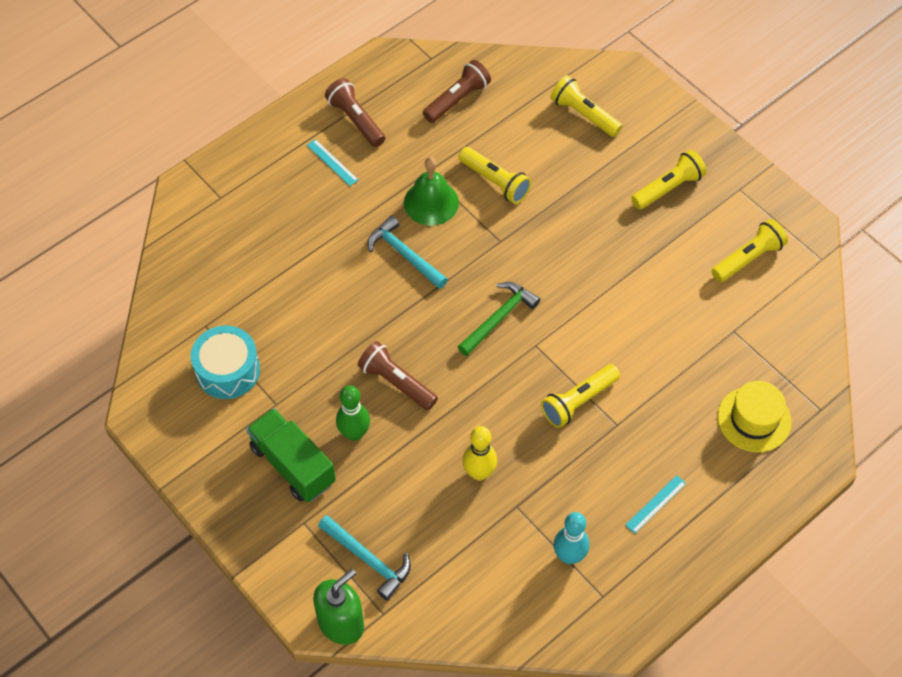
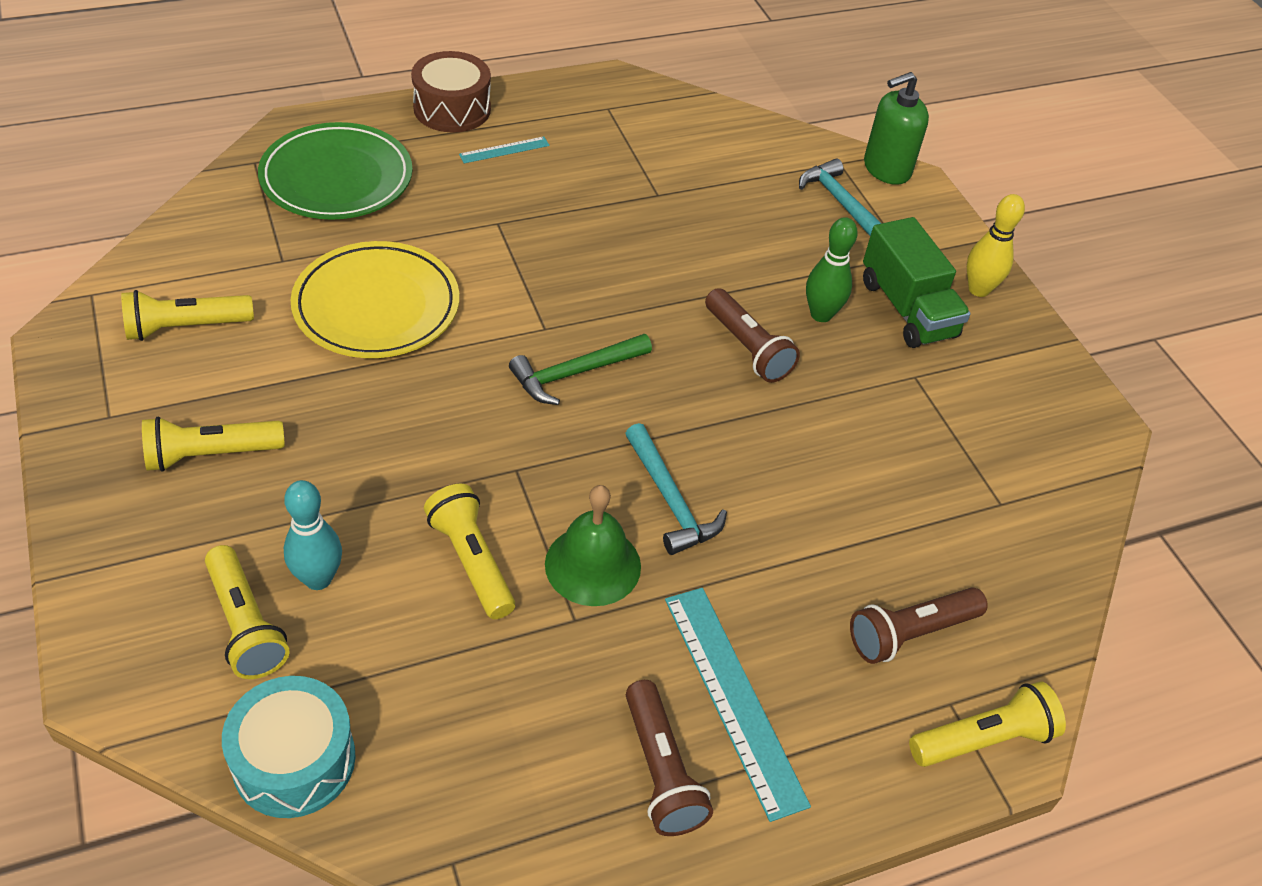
camera: 165 degrees left, 10 degrees down
(228, 370) = (975, 435): turquoise drum -> turquoise drum (294, 760)
(332, 162) = (733, 698): turquoise ruler -> turquoise ruler, size x2.00
(457, 99) = (450, 742): brown flashlight -> brown flashlight (910, 633)
(479, 473) = (685, 233): yellow bowling pin -> yellow bowling pin (978, 289)
(569, 556) = (623, 143): turquoise bowling pin -> turquoise bowling pin (318, 578)
(578, 401) = (528, 257): yellow flashlight -> yellow flashlight (984, 739)
(649, 319) = (376, 306): none -> yellow plate
(724, 535) = (452, 109): none -> brown drum
(754, 419) = (337, 178): yellow hat -> green plate

